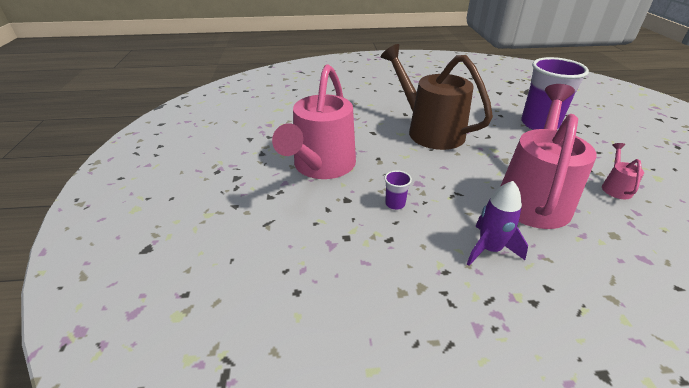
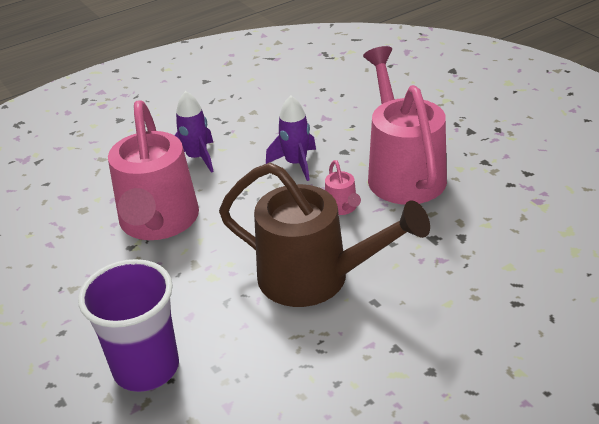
camera: 155 degrees right, 0 degrees up
(395, 204) = (296, 164): purple cup -> purple rocket
(615, 187) = (61, 271): pink watering can -> pink watering can (342, 208)

